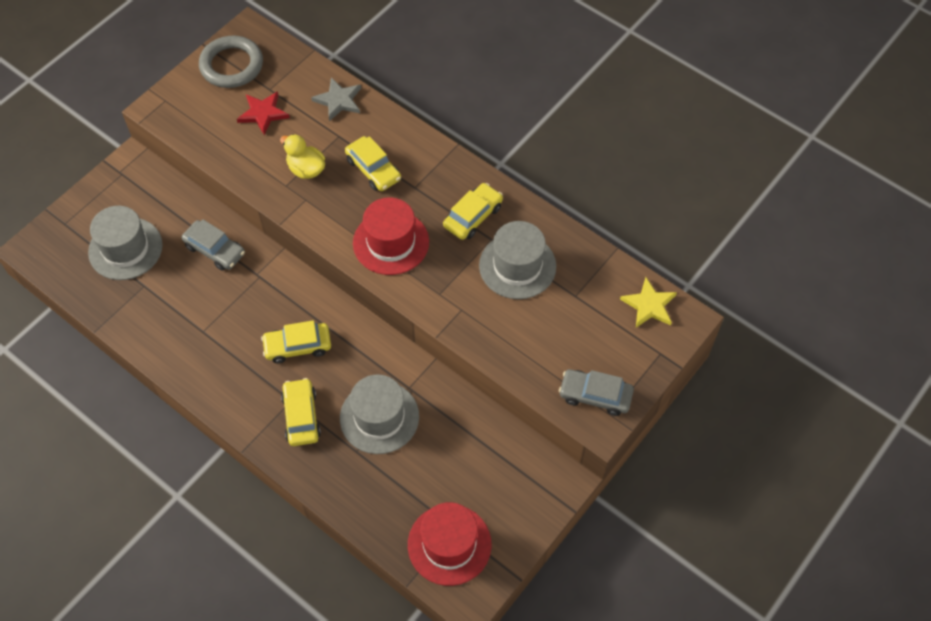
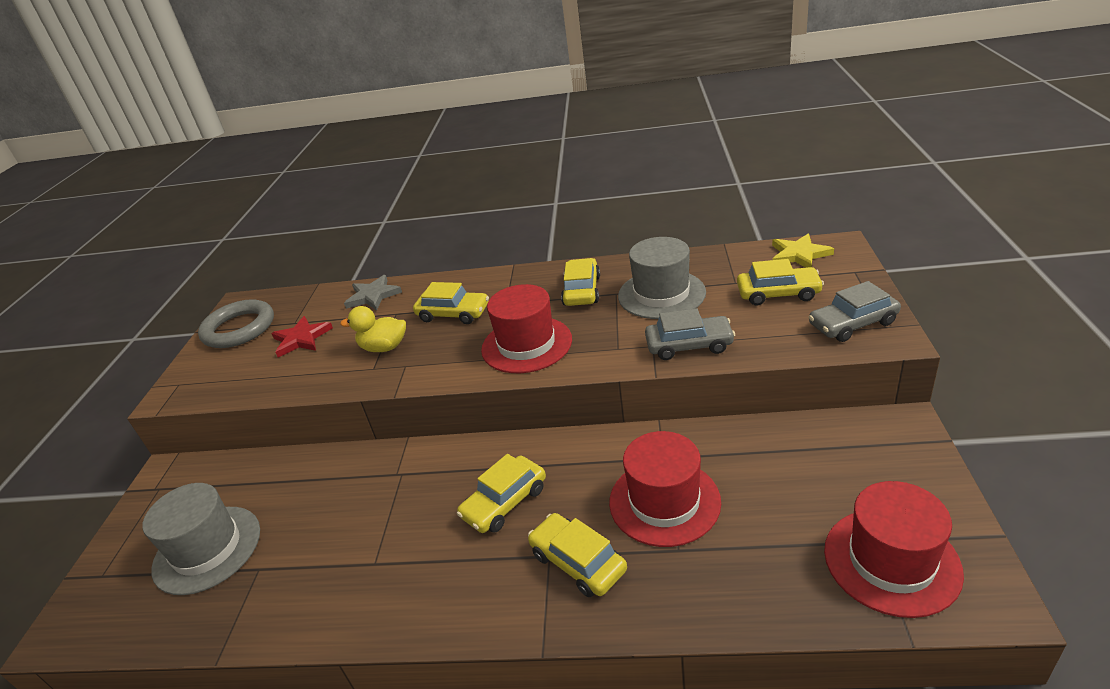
camera: 30 degrees left, 25 degrees down
(215, 250) = (328, 483): grey car -> grey car (689, 345)
(379, 417) = (664, 501): grey hat -> red hat
(587, 330) = (778, 293): none -> yellow car

